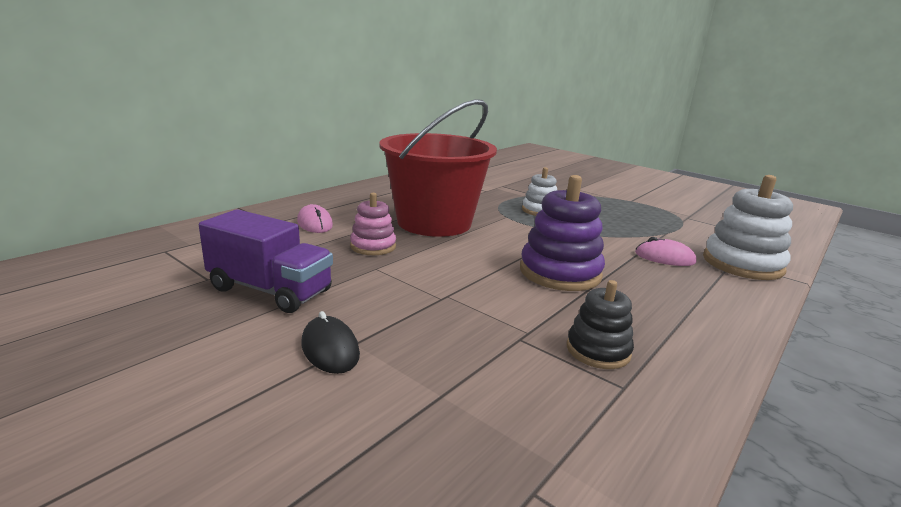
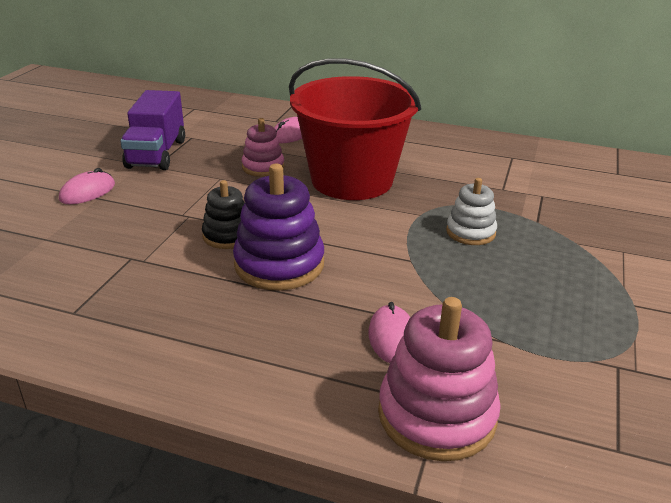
camera: 70 degrees right, 10 degrees up
(330, 349) = (87, 192): black mouse -> pink mouse
(598, 350) = (126, 297): black stacking toy -> black stacking toy (228, 235)
(742, 264) = (436, 415): white stacking toy -> pink stacking toy

